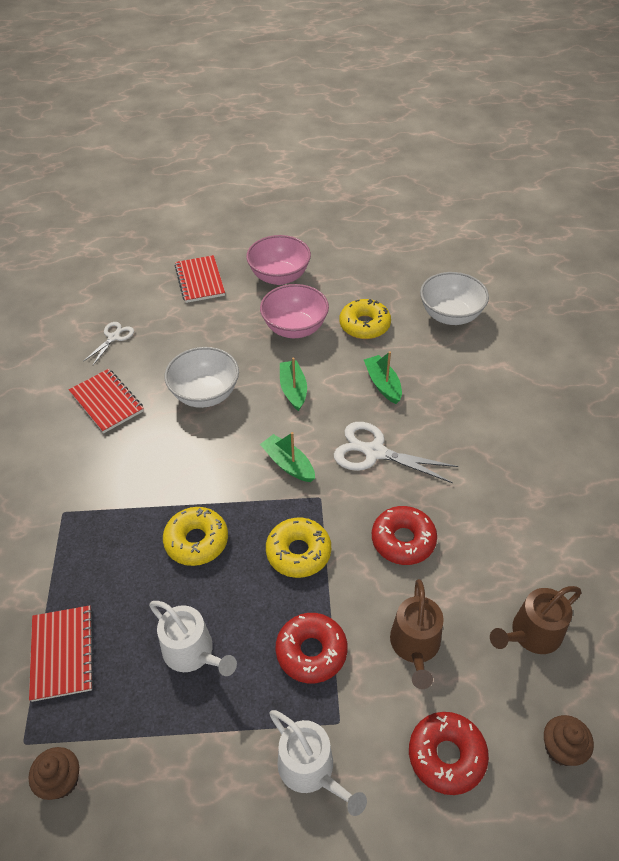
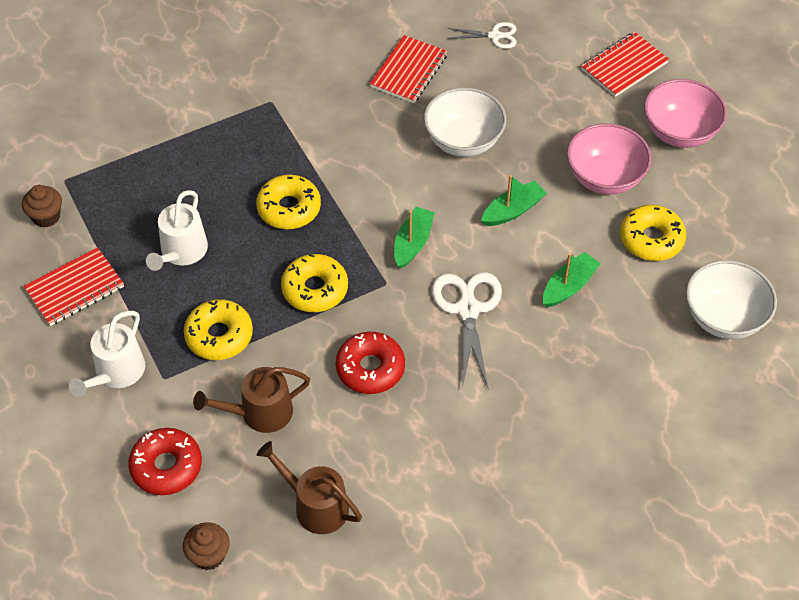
camera: 65 degrees right, 5 degrees up
(63, 653) = (143, 167): red notebook -> red notebook (75, 288)
(311, 652) = (219, 336): red donut -> yellow donut

